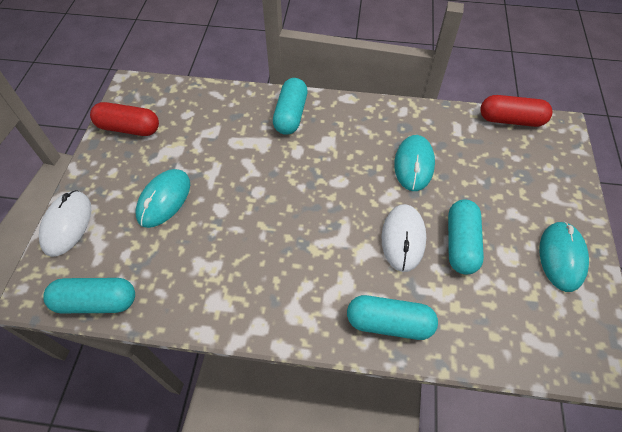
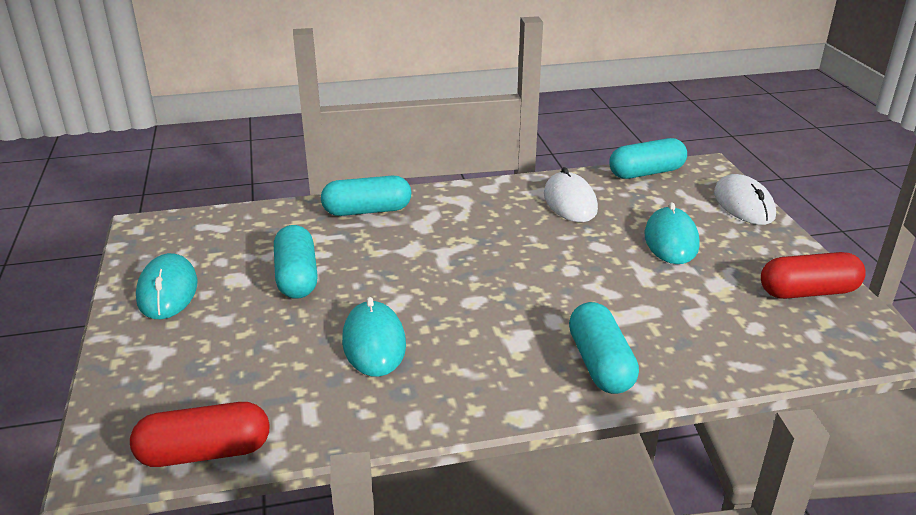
camera: 160 degrees right, 25 degrees down
(403, 238) = (369, 267): white mouse -> white mouse (570, 202)

